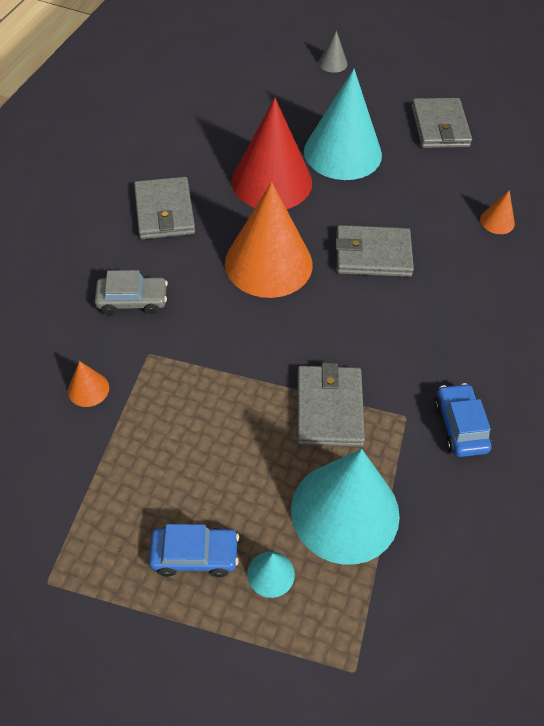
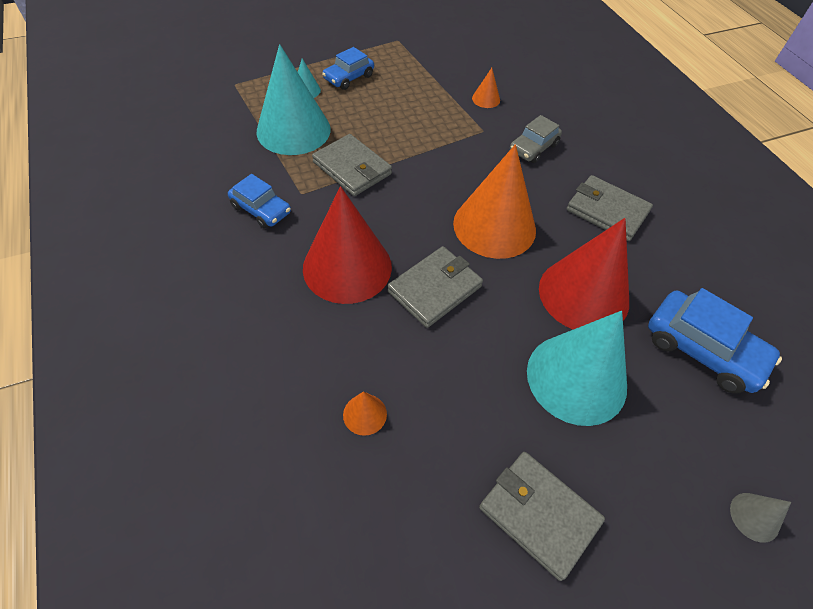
camera: 135 degrees right, 0 degrees up
(246, 114) = (702, 349): none -> blue car
(425, 316) = (347, 267): none -> red cone

